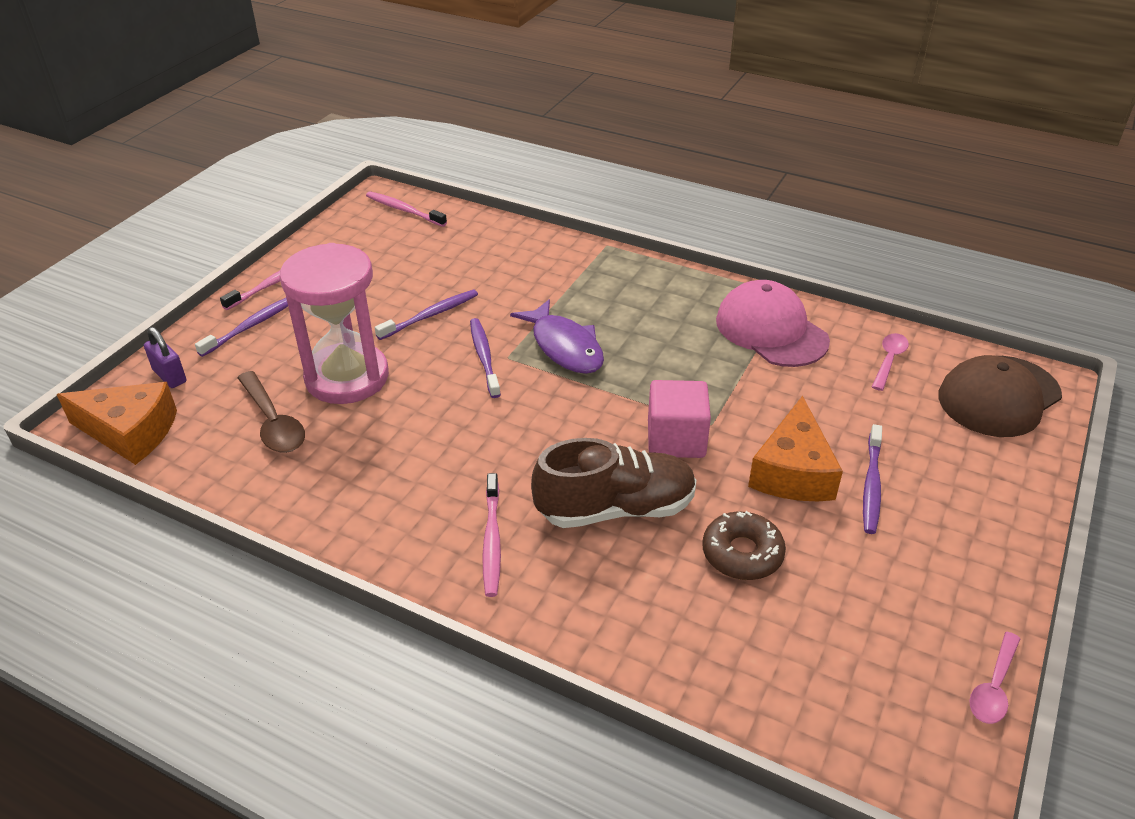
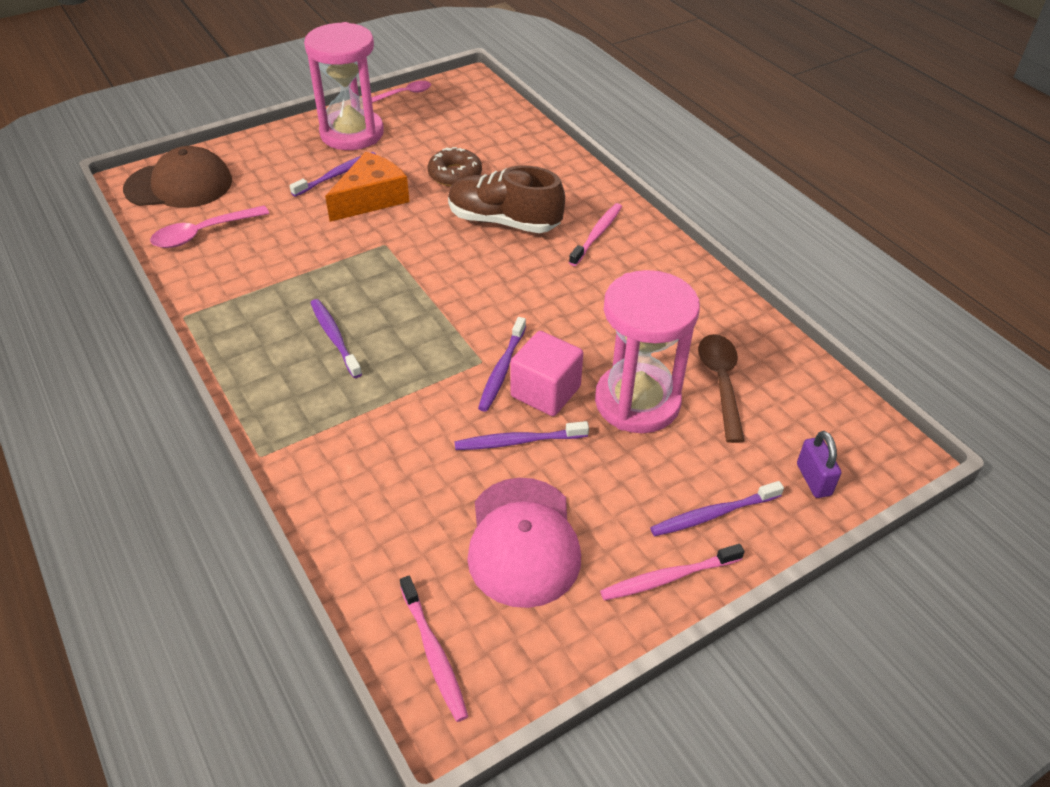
camera: 150 degrees left, 5 degrees up
(130, 432) = (855, 427): orange cheese -> none
(564, 347) = (425, 350): purple fish -> none
(650, 327) = (334, 337): none -> purple toothbrush
(676, 439) = (420, 244): pink cube -> pink cube (545, 392)
(771, 330) = (246, 291): pink cap -> pink cap (523, 541)
(889, 360) = (203, 233): pink spoon -> pink spoon, size x1.51
(947, 560) = (352, 133): none -> pink hourglass

